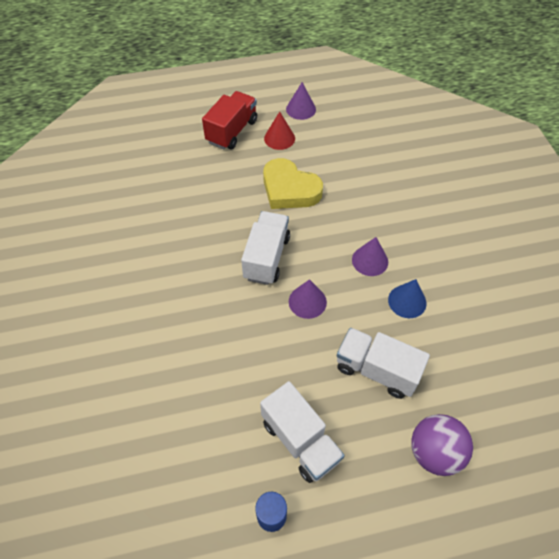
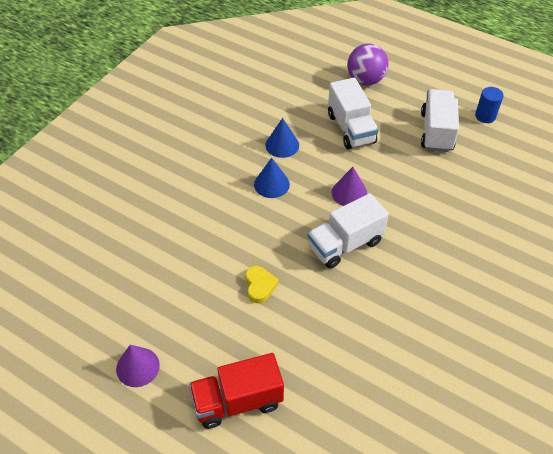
camera: 135 degrees left, 5 degrees down
(279, 138) = (203, 348): red cone -> none
(289, 189) = (260, 286): yellow heart -> yellow heart, size x0.51
(370, 260) = (271, 184): purple cone -> blue cone

